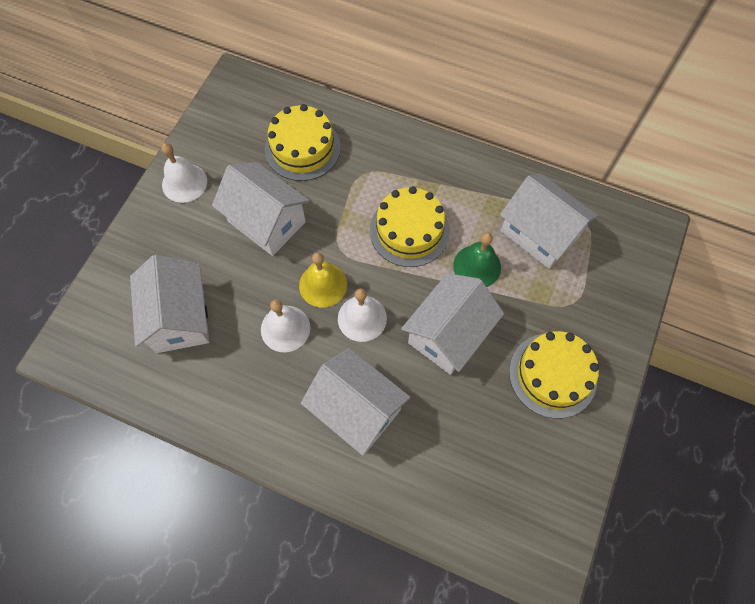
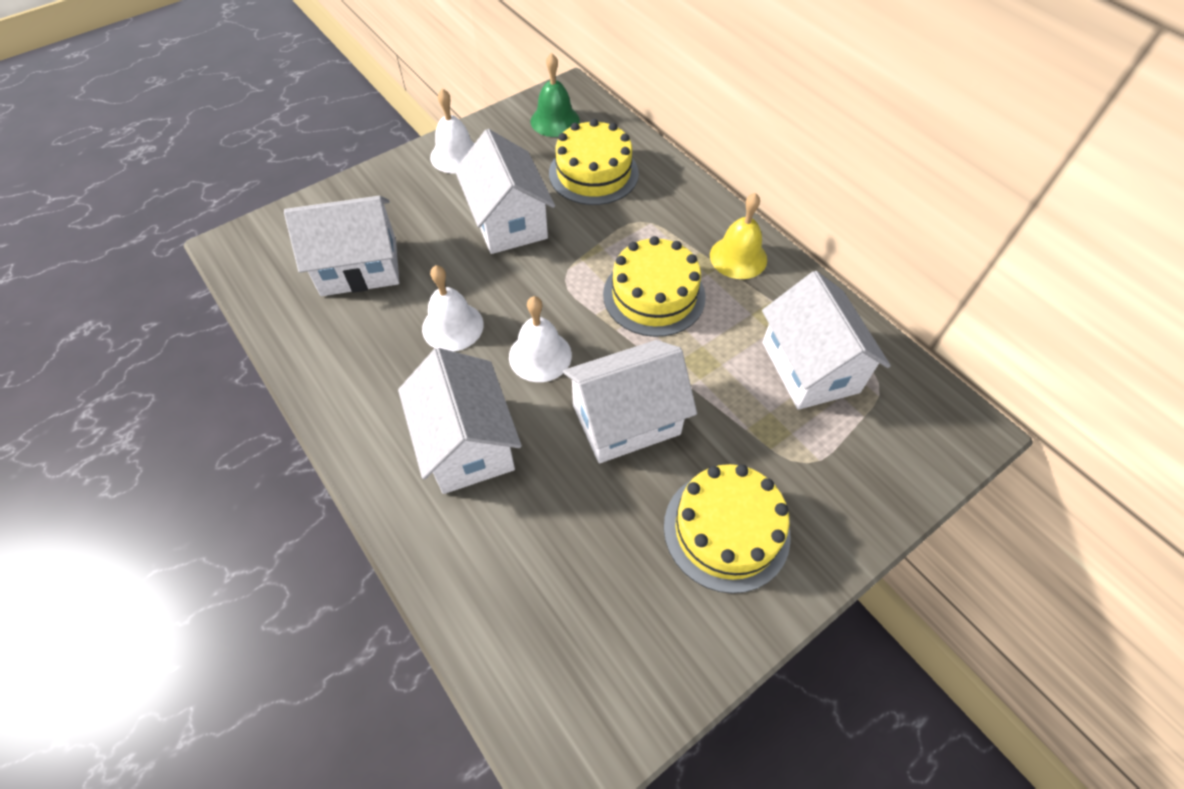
camera: 30 degrees right, 10 degrees down
(180, 318) = (359, 267): white house -> white house turned 60 degrees clockwise
(323, 285) = (522, 304): yellow bell -> yellow bell (738, 257)
(477, 266) = (708, 366): green bell -> green bell (555, 120)

